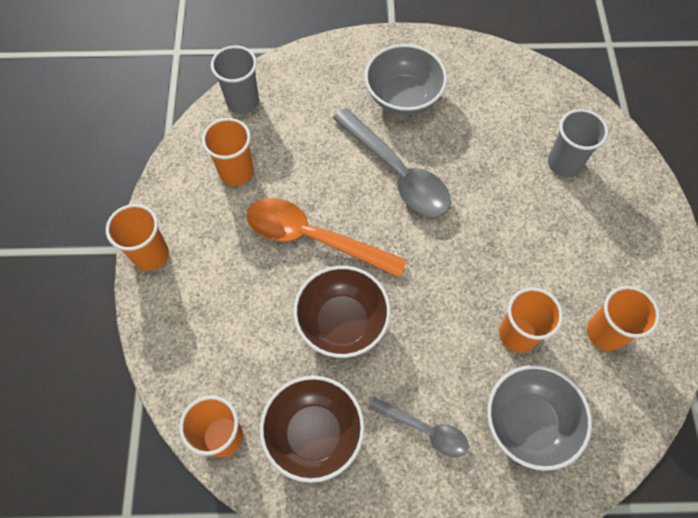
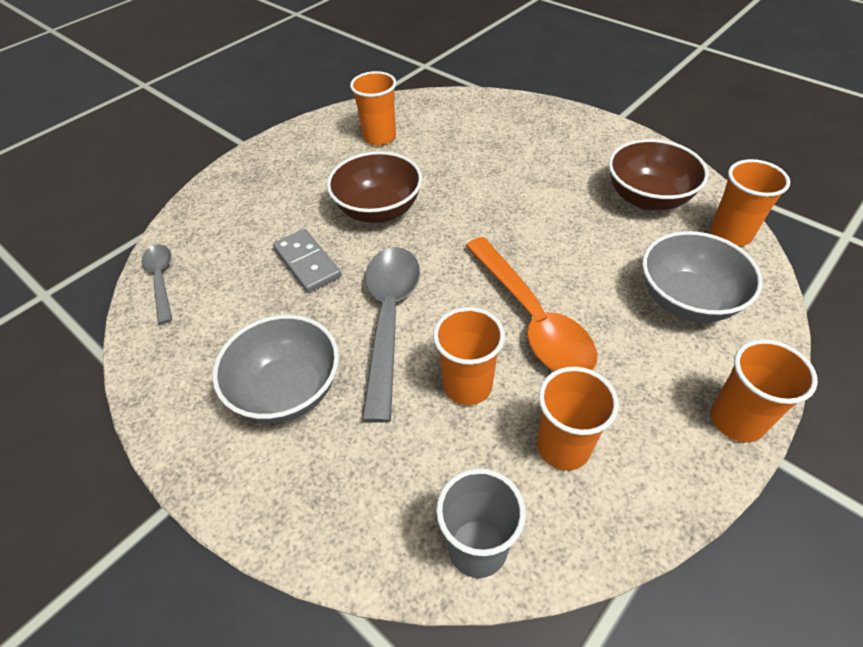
camera: 135 degrees left, 15 degrees down
(342, 322) = (564, 244): brown bowl -> brown bowl (378, 210)
(425, 430) = (559, 160): grey spoon -> grey spoon (161, 279)
(493, 171) = (307, 263): none -> grey domino
(517, 334) = (436, 166): orange cup -> orange cup (467, 385)
(528, 423) = (486, 130): grey bowl -> grey bowl (686, 300)
(564, 163) = (247, 231): grey cup -> none

